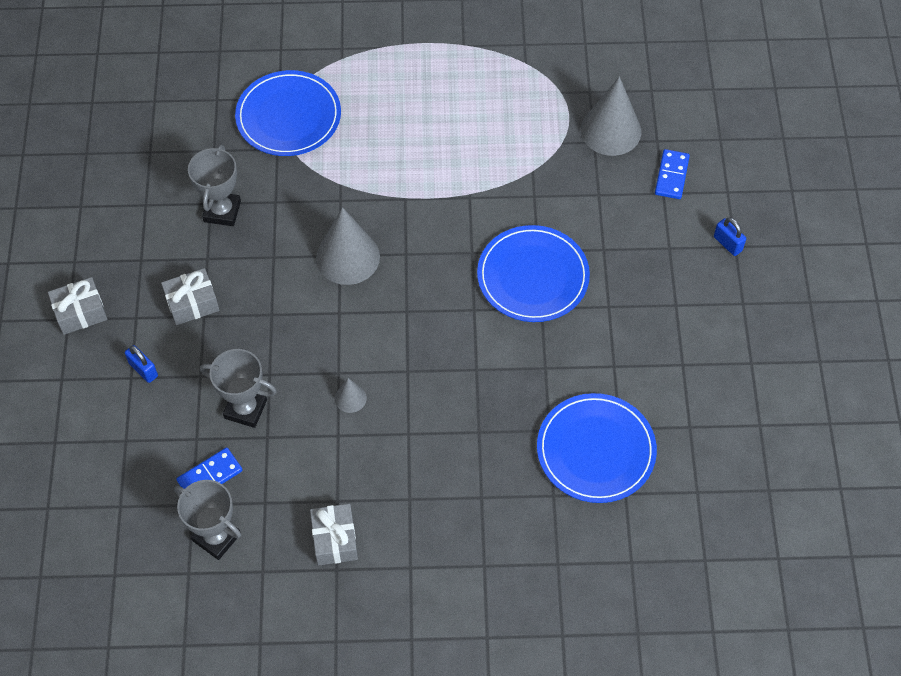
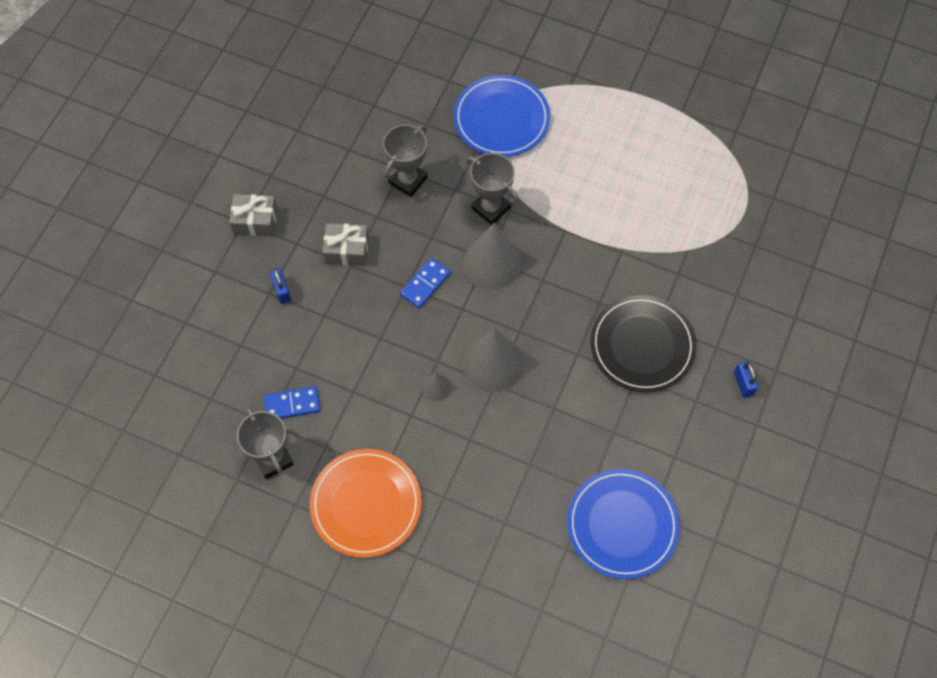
camera: 25 degrees right, 5 degrees up
(245, 409) = (347, 359): grey trophy -> grey trophy (491, 208)
(334, 539) = (366, 504): grey gift -> orange plate
(533, 276) = (642, 345): blue plate -> black plate
(610, 130) = (775, 241): grey cone -> grey cone (493, 363)
(671, 176) = (810, 304): blue domino -> blue domino (425, 284)
(727, 244) = (831, 388): blue padlock -> blue padlock (743, 383)

